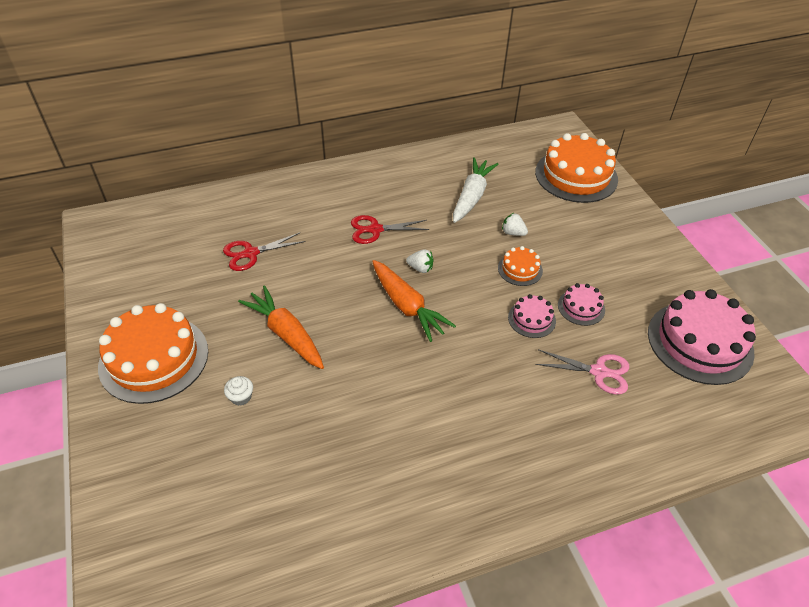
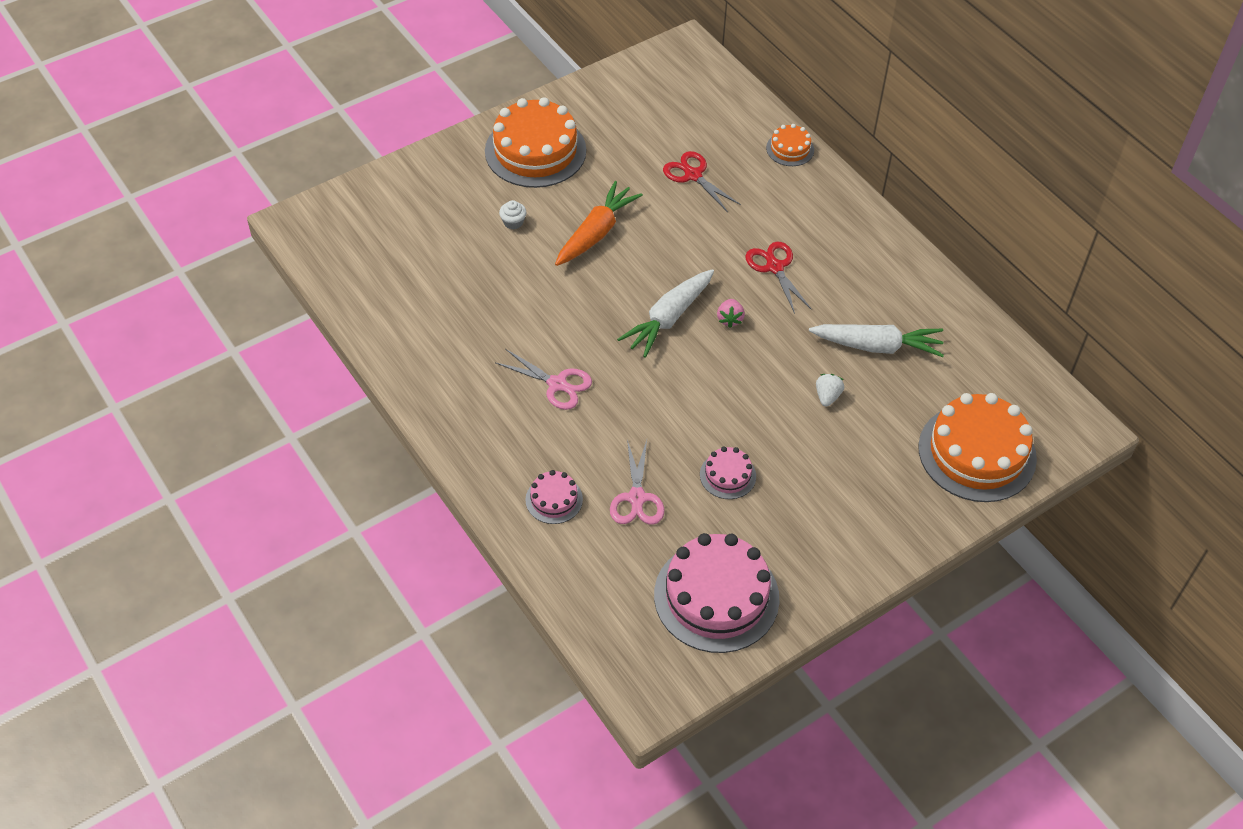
camera: 75 degrees right, 5 degrees up
(407, 306) = (668, 318): orange carrot -> white carrot
(420, 268) = (730, 319): white strawberry -> pink strawberry
(460, 404) = (557, 384): none -> pink scissors
(520, 269) = (766, 410): orange cake -> orange cake (790, 149)
(531, 319) = (691, 430): pink cake -> pink cake (554, 499)

